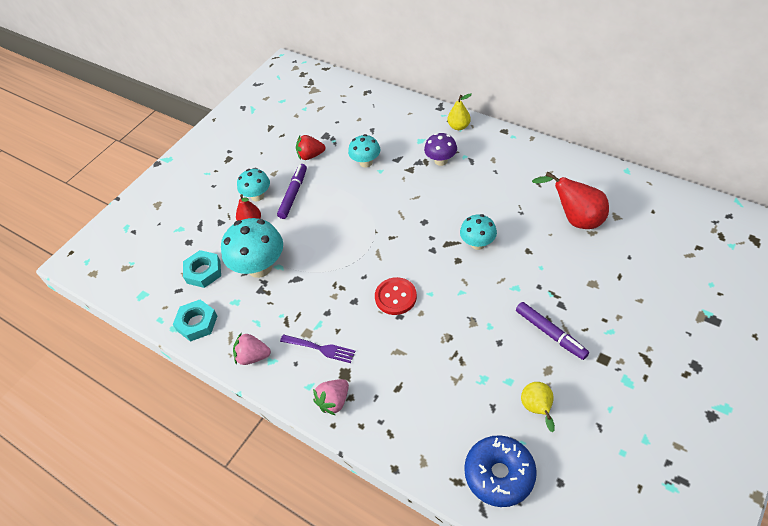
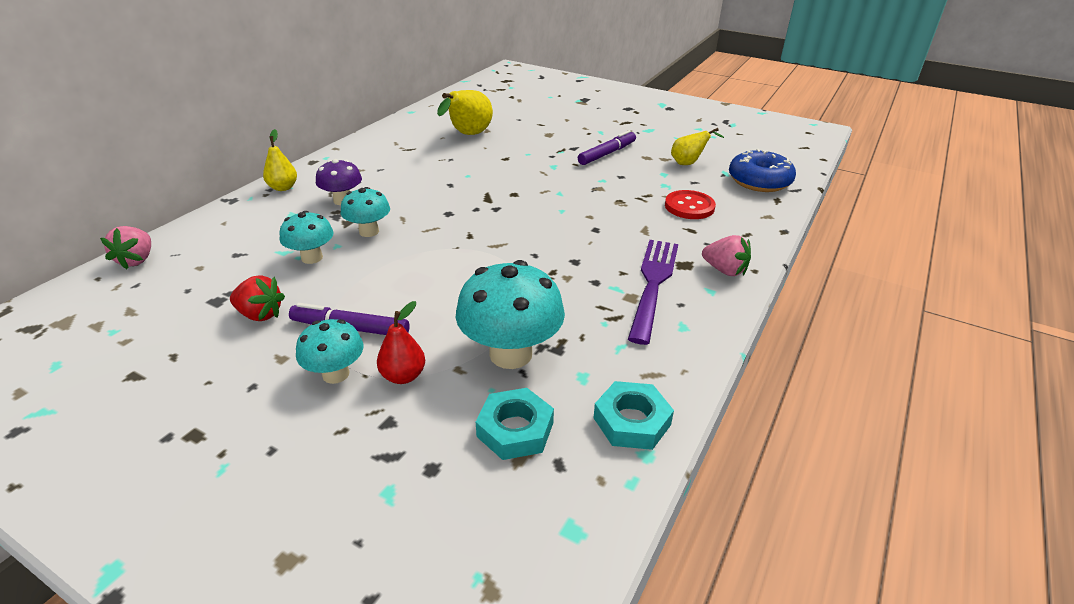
camera: 100 degrees left, 15 degrees down
(253, 356) = (681, 345): pink strawberry -> pink strawberry (137, 260)
(310, 155) = (260, 314): red strawberry -> red strawberry turned 60 degrees counterclockwise
(319, 348) = (653, 285): purple fork -> purple fork, size x1.66
(395, 297) = (568, 231): red button -> red button (689, 206)
(477, 244) = (491, 182): turquoise mushroom -> turquoise mushroom (369, 231)
(575, 219) = (467, 135): red pear -> yellow pear

